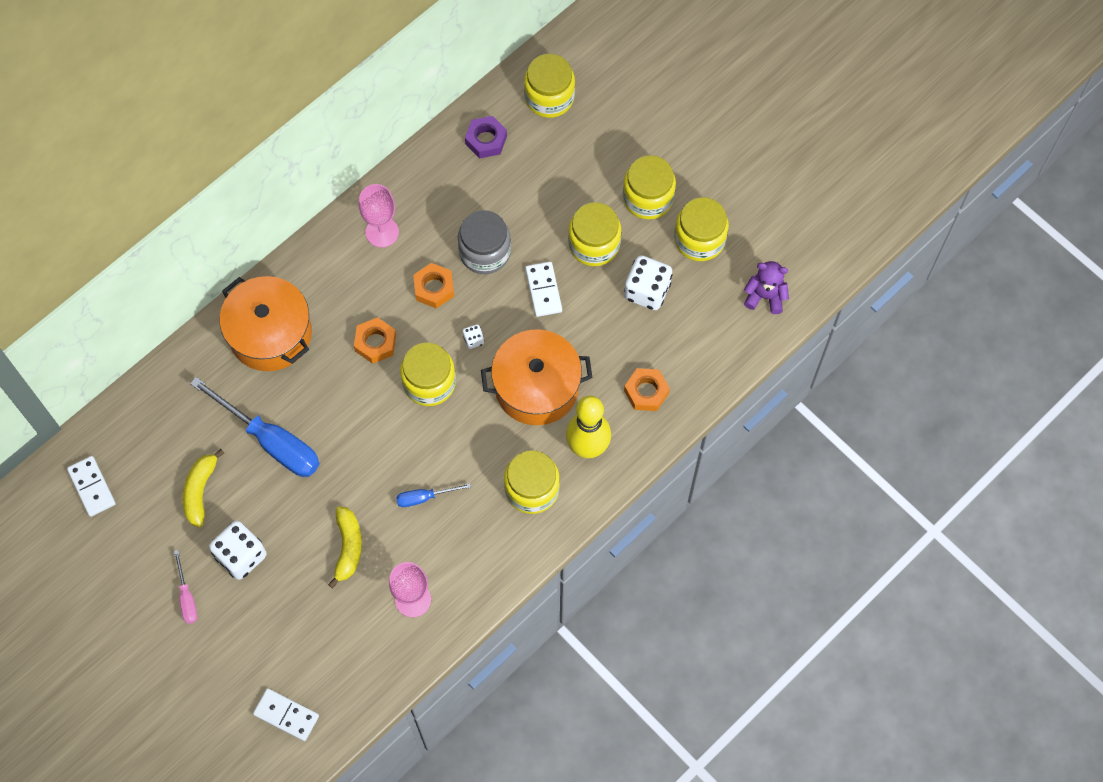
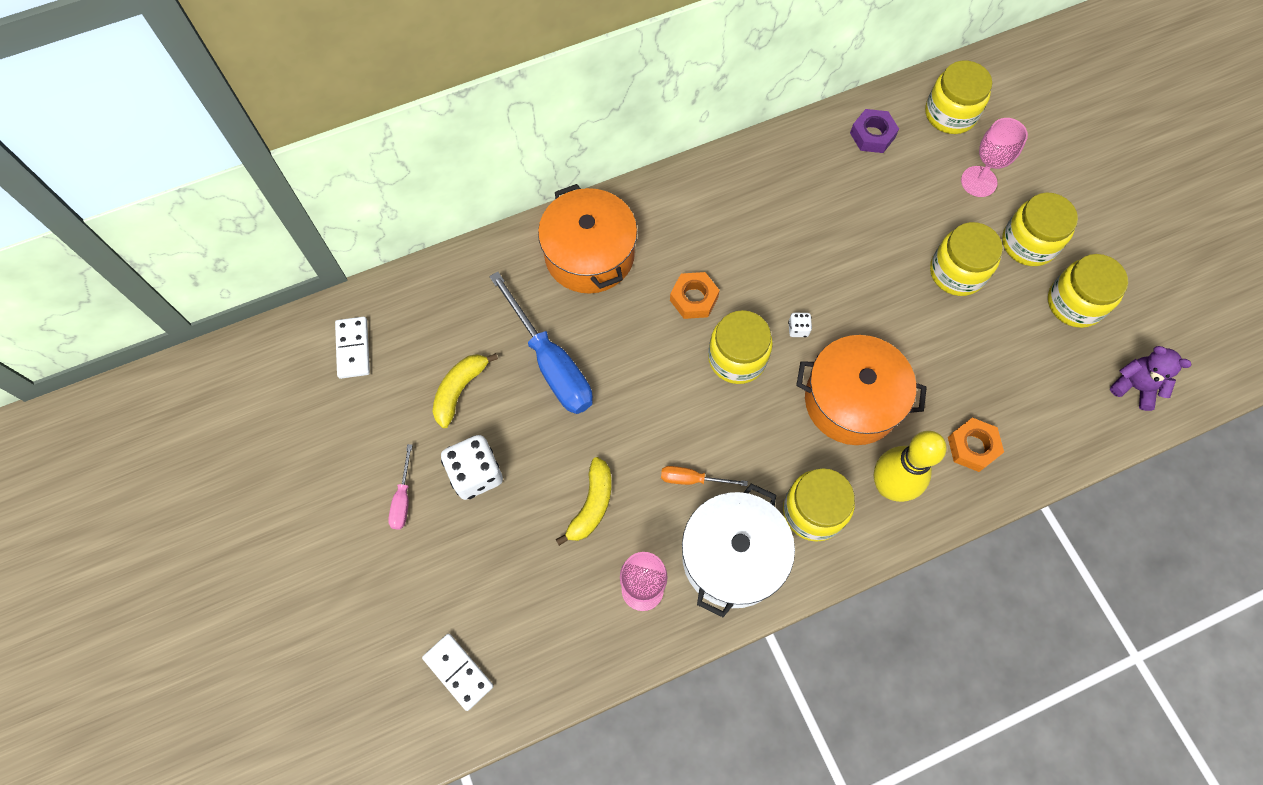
camera: 20 degrees right, 0 degrees up
(382, 232) = (737, 191): pink goblet -> pink goblet (978, 181)
(424, 497) = (692, 479): blue screwdriver -> orange screwdriver
(434, 288) = (773, 263): orange nut -> none
(477, 548) = (732, 557): none -> white pot
(485, 252) = (837, 244): grey jar -> none
(543, 290) = (889, 302): white domino -> none
(647, 291) = (1002, 338): white dice -> none

